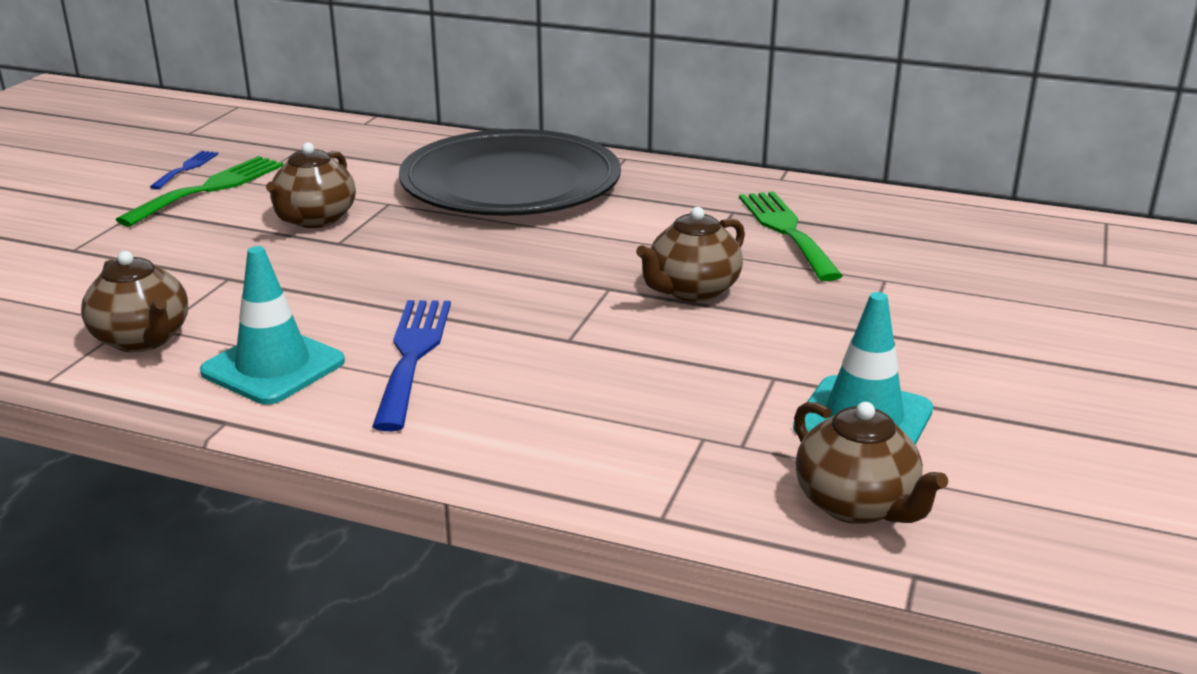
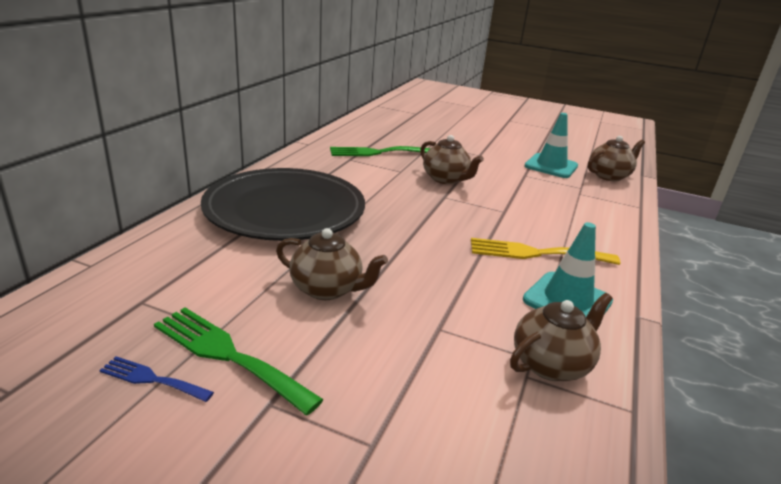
camera: 90 degrees left, 0 degrees up
(412, 355) = (535, 253): blue fork -> yellow fork

